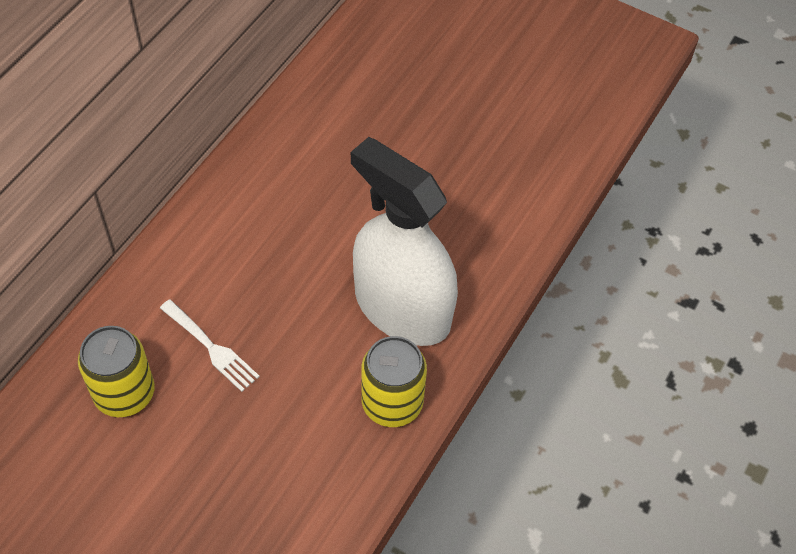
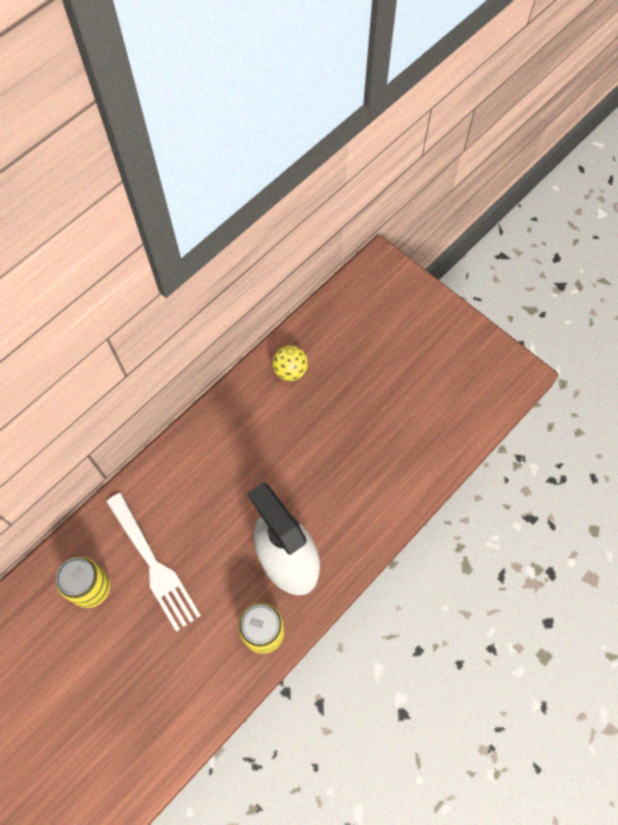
camera: 15 degrees right, 10 degrees up
(211, 347) = (153, 565): white fork -> white fork, size x1.74
(345, 83) = (290, 370): none -> yellow ball

